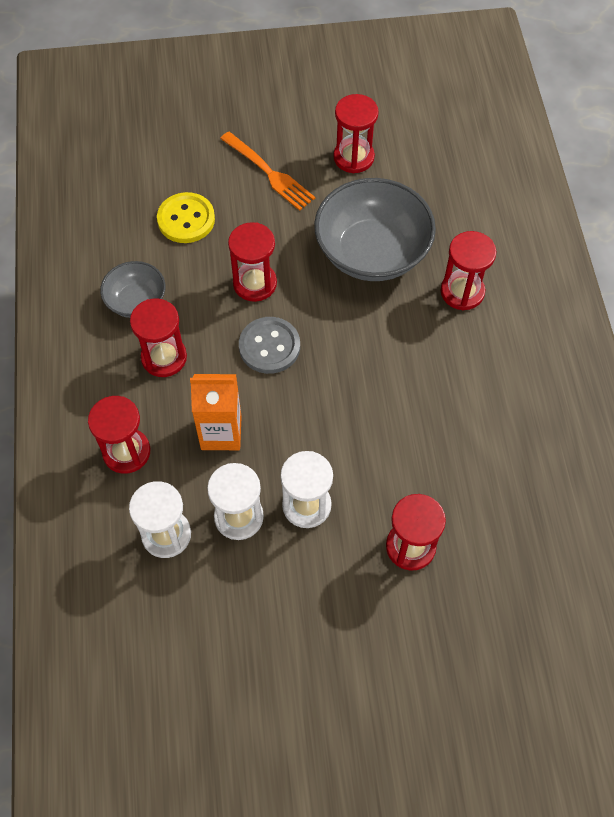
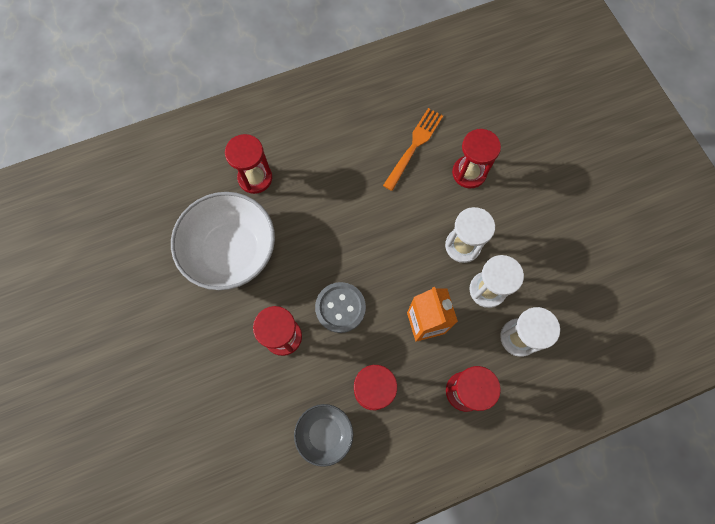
camera: 105 degrees left, 10 degrees up
(186, 219) = (228, 418): yellow button -> none
(269, 173) = (162, 357): orange fork -> orange fork (414, 146)
(353, 157) = (132, 289): red hourglass -> none
(372, 252) = (231, 251): grey bowl -> white bowl

